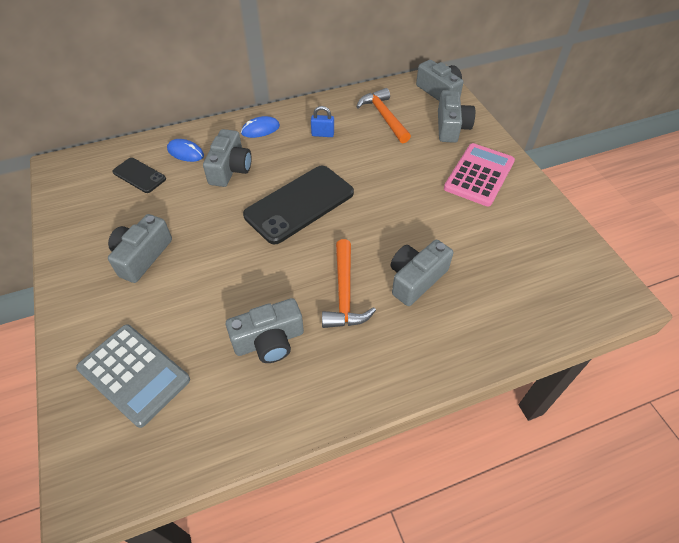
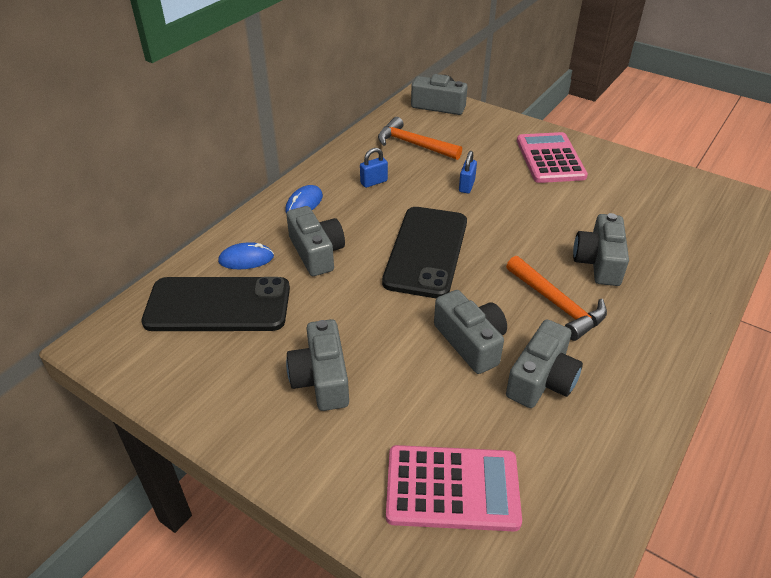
camera: 35 degrees left, 10 degrees down
(134, 374) = (452, 488): grey calculator -> pink calculator
(139, 175) = (218, 305): black phone -> black phone, size x1.93
(385, 167) = (466, 186): none -> blue padlock
(451, 127) = (483, 130): grey camera -> grey camera (471, 342)

